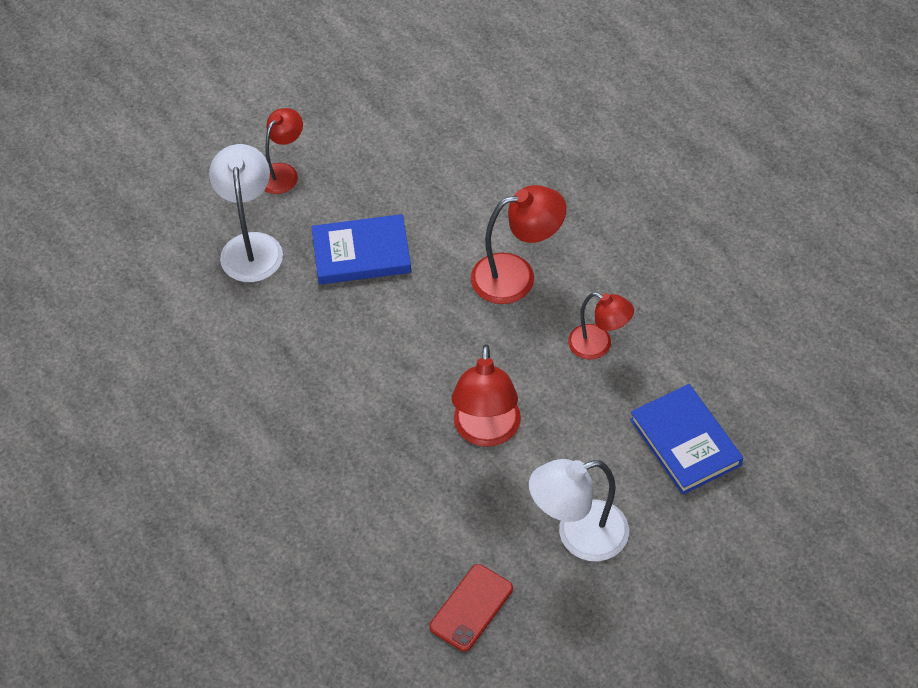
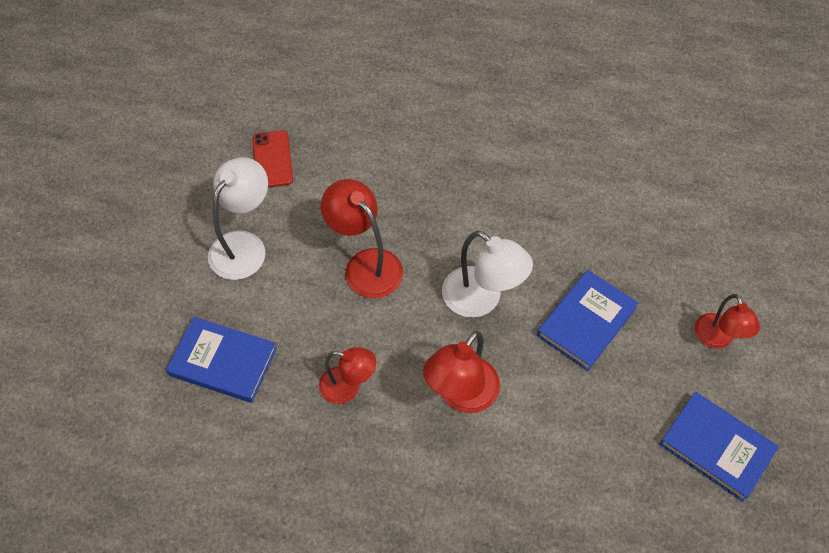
camera: 135 degrees right, 5 degrees up
(251, 246) = (662, 266): white lamp -> white lamp (481, 300)
(376, 118) = (716, 447): none -> blue book
(598, 345) = (348, 387): red lamp -> red lamp turned 150 degrees counterclockwise

